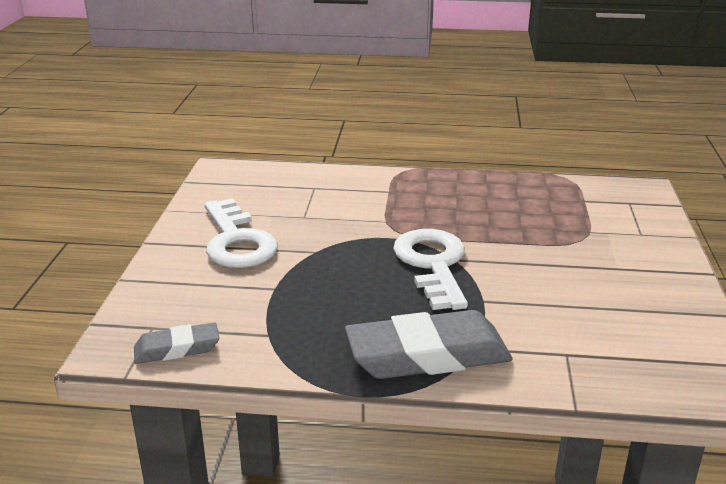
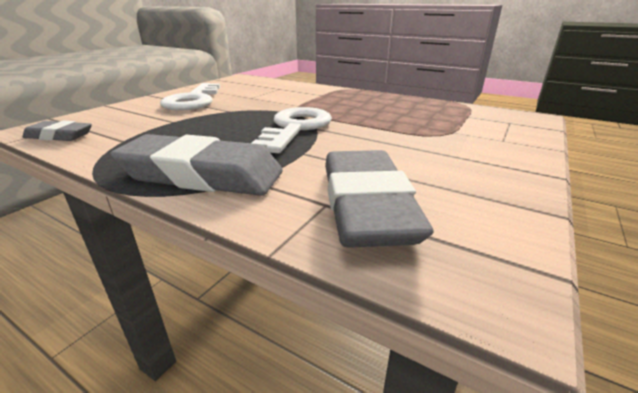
camera: 25 degrees right, 0 degrees up
(597, 346) = (365, 206): none -> grey eraser

